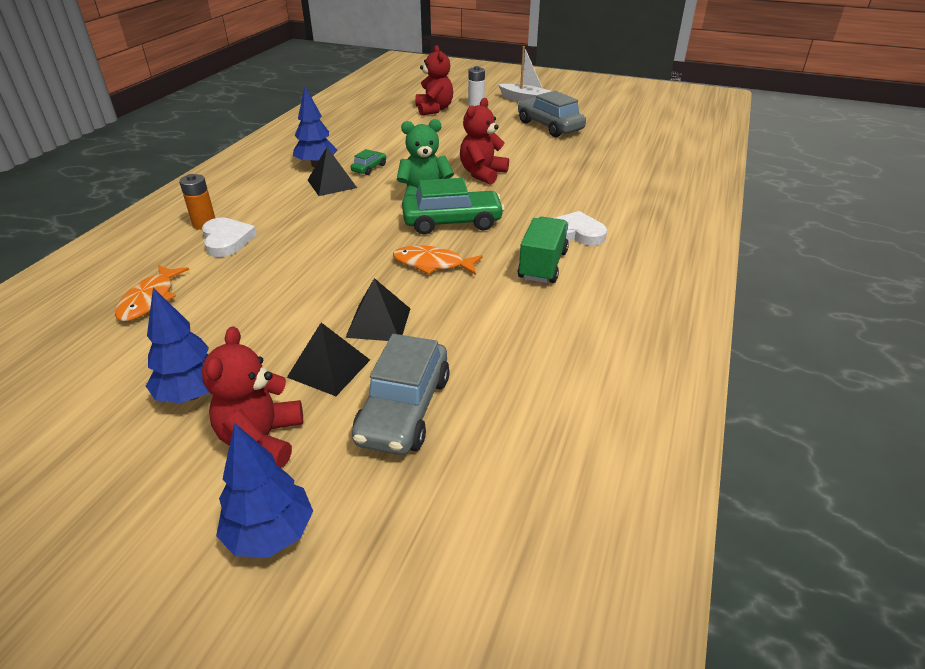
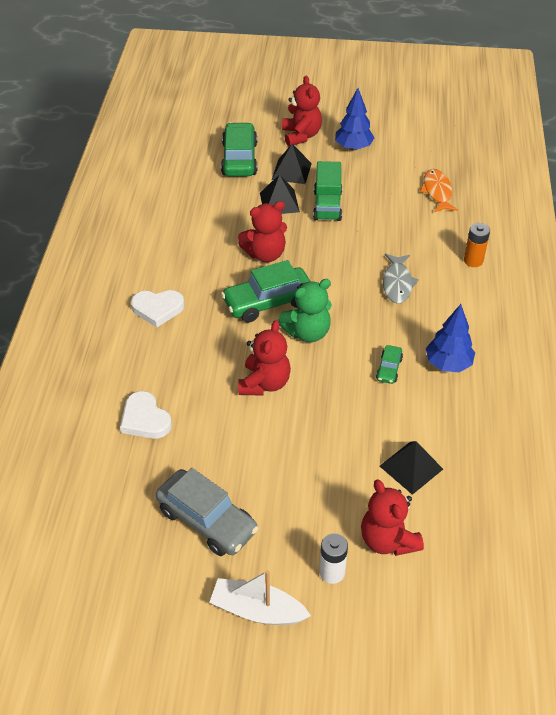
camera: 165 degrees right, 10 degrees up
(227, 240) = (438, 248): white heart -> white heart (145, 419)
(270, 534) = (271, 108): blue tree -> none
(305, 218) = (397, 283): none -> grey fish
(332, 184) = (409, 335): black pyramid -> black pyramid (411, 467)
(404, 409) = (239, 159): grey car -> green car
(432, 264) = (265, 254): orange fish -> red teddy bear
(542, 265) = (181, 268): green truck -> green truck (327, 205)

